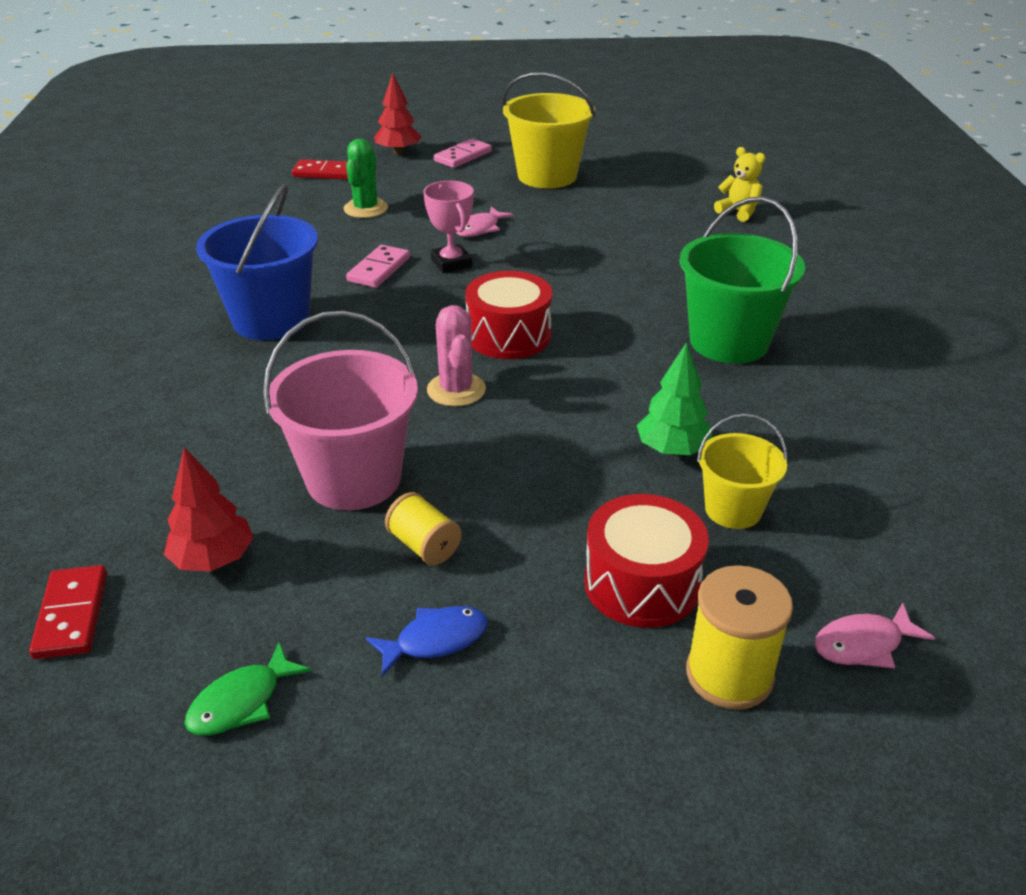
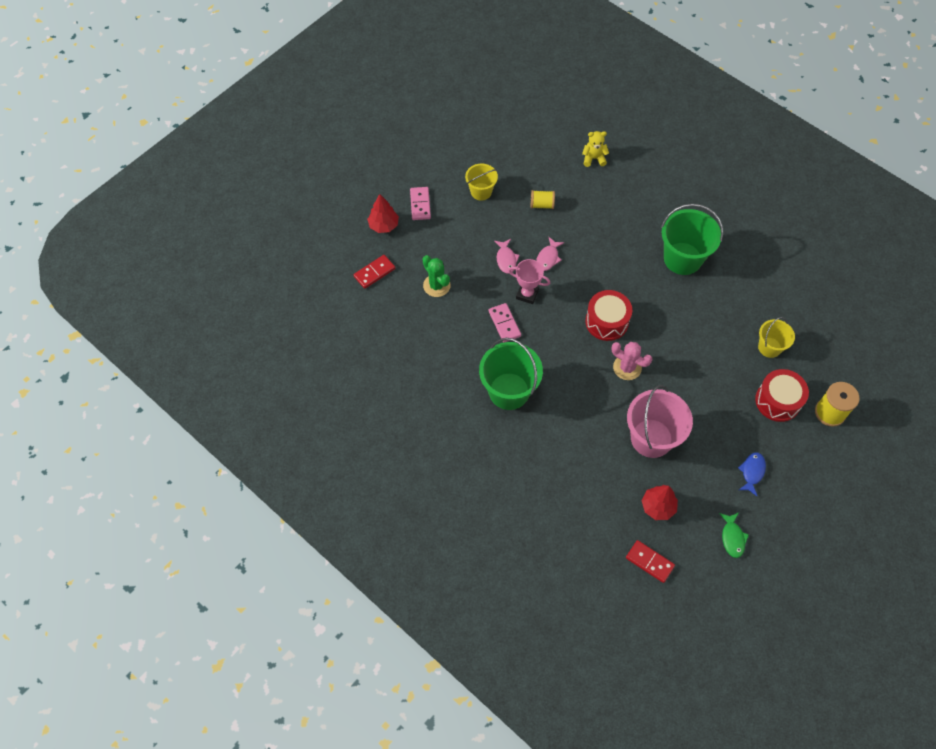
camera: 45 degrees left, 25 degrees up
(271, 320) = (509, 391): blue bucket -> green bucket
(424, 545) = (706, 443): yellow spool -> yellow spool (542, 205)
(547, 176) = (481, 191): yellow bucket -> yellow bucket, size x0.58
(672, 450) = (725, 335): green tree -> none
(863, 644) = (848, 371): pink fish -> pink fish (548, 258)

